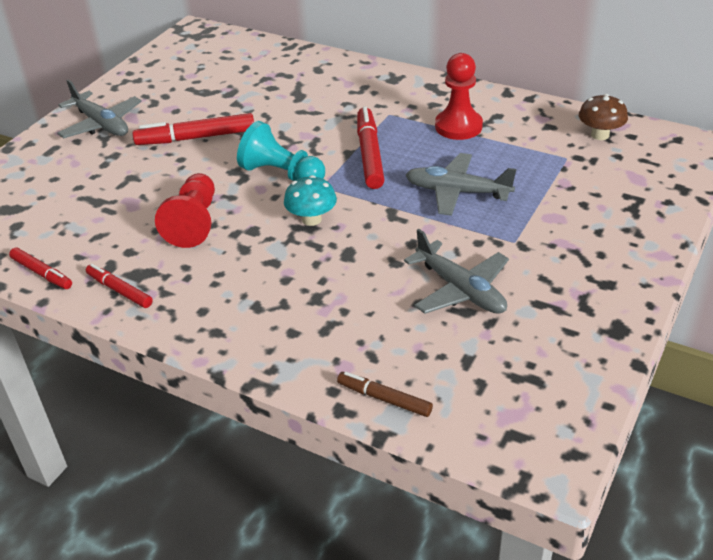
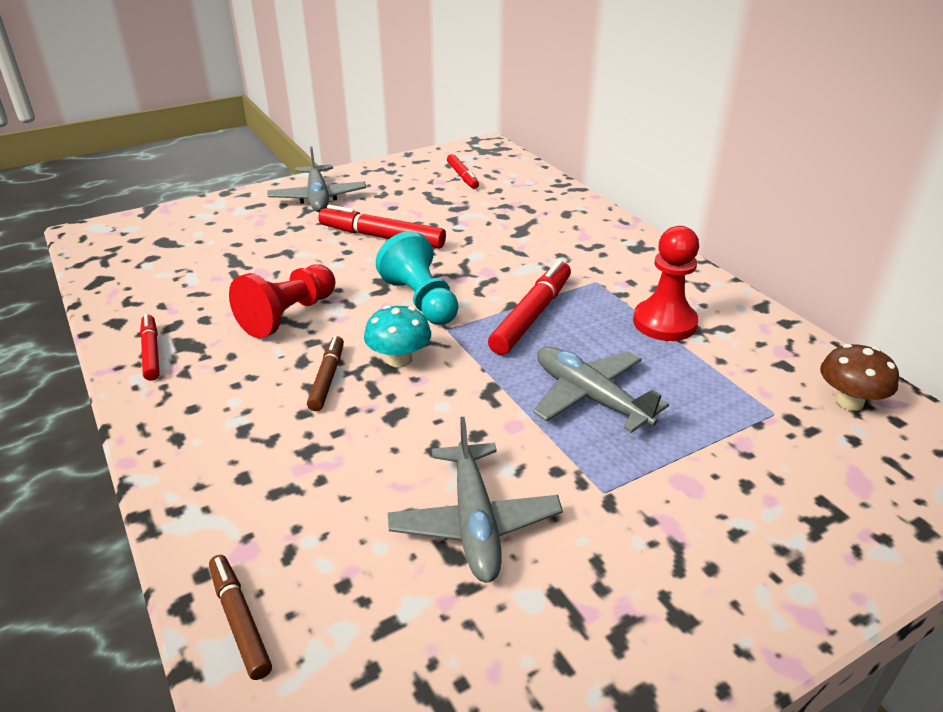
camera: 30 degrees right, 5 degrees down
(42, 273) = (116, 307): red marker -> red marker (462, 176)
(276, 251) = (327, 378): none -> brown marker

